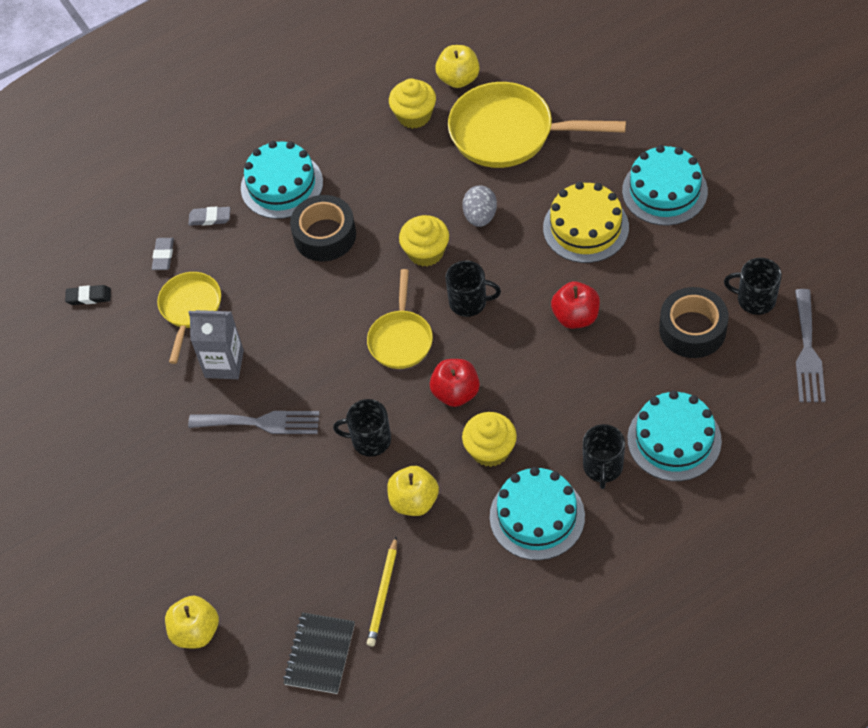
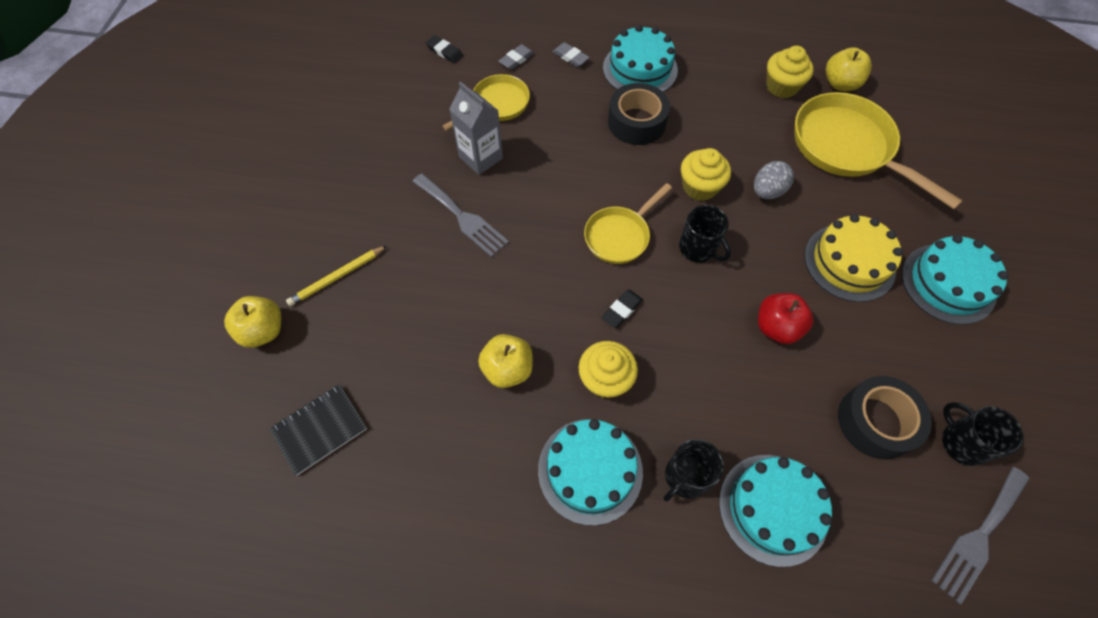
camera: 35 degrees right, 5 degrees up
(370, 440) = (523, 293): black mug -> none
(383, 594) = (411, 424): yellow pencil -> yellow pencil (337, 277)
(456, 393) = (622, 310): red apple -> black eraser

